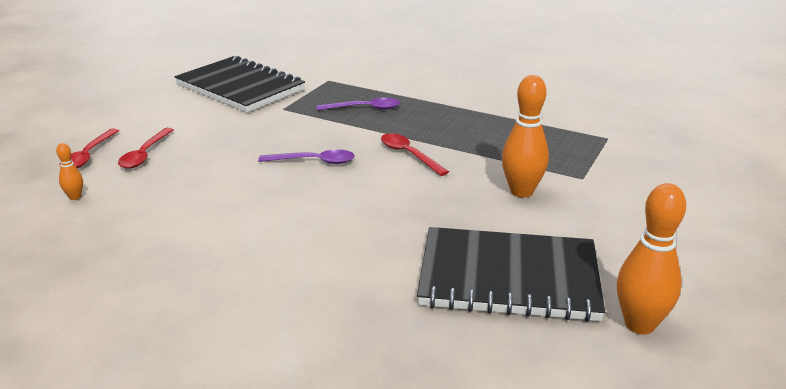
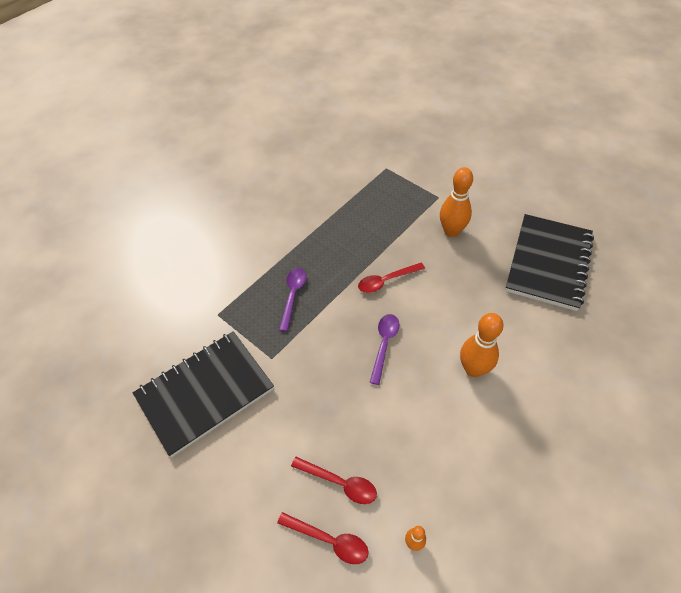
camera: 75 degrees left, 25 degrees up
(639, 324) = (589, 222): orange bowling pin -> orange bowling pin (473, 369)

